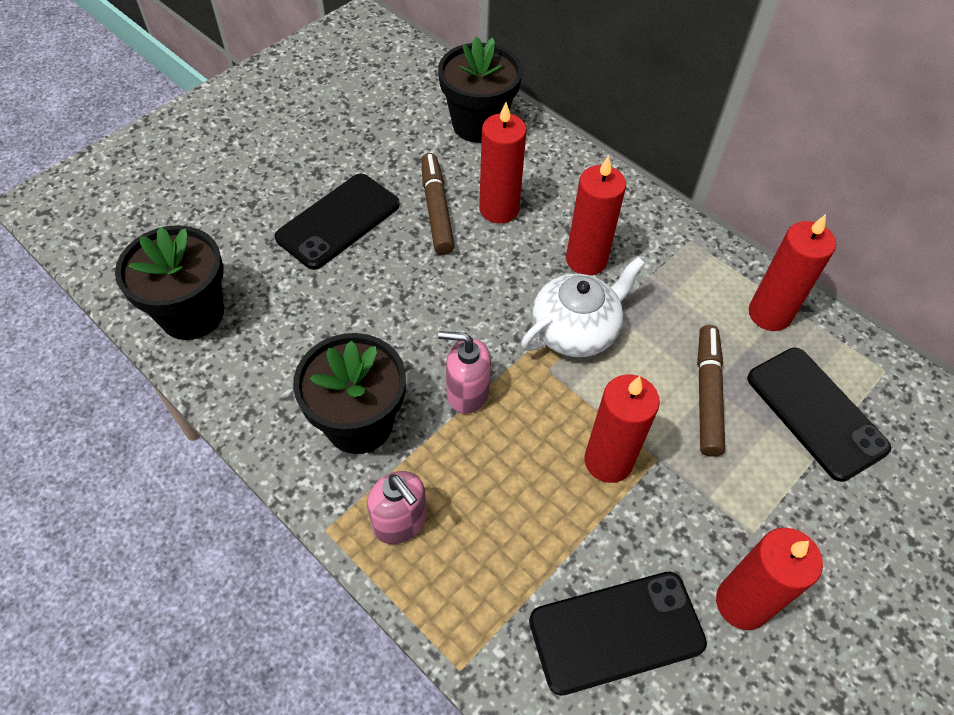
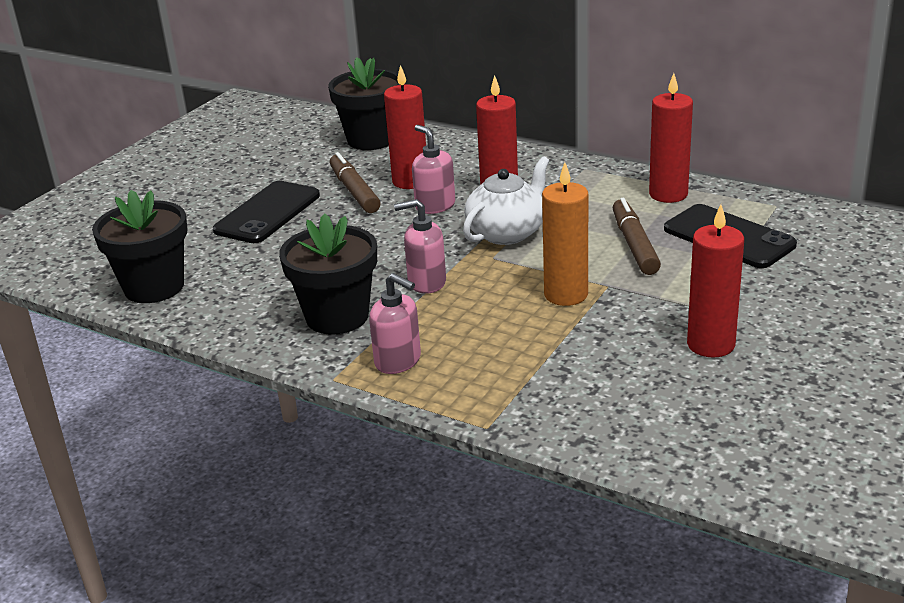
camera: 10 degrees left, 25 degrees down
(512, 260) = (435, 206): none -> pink soap dispenser
(608, 461) = (566, 295): red candle -> orange candle
(616, 631) = (612, 380): black phone -> none

